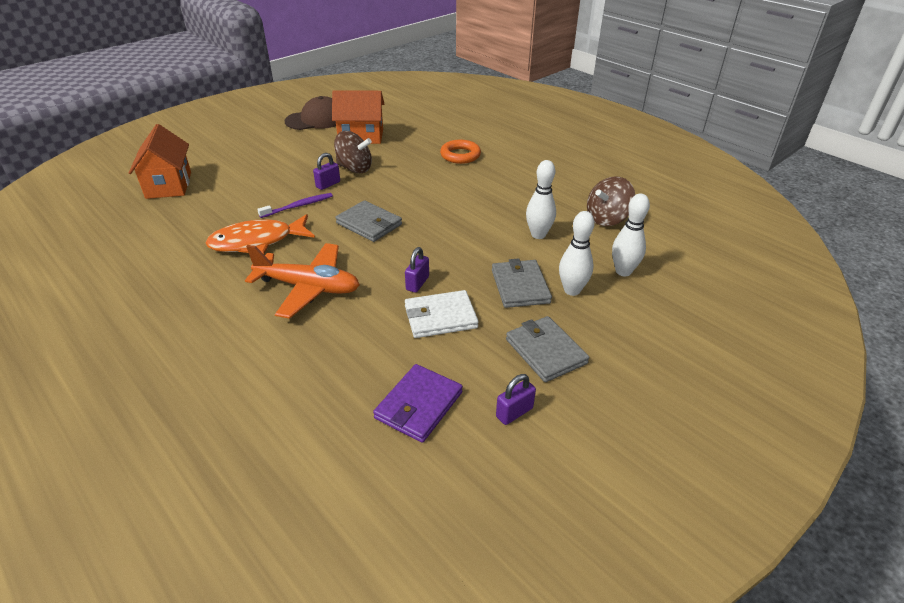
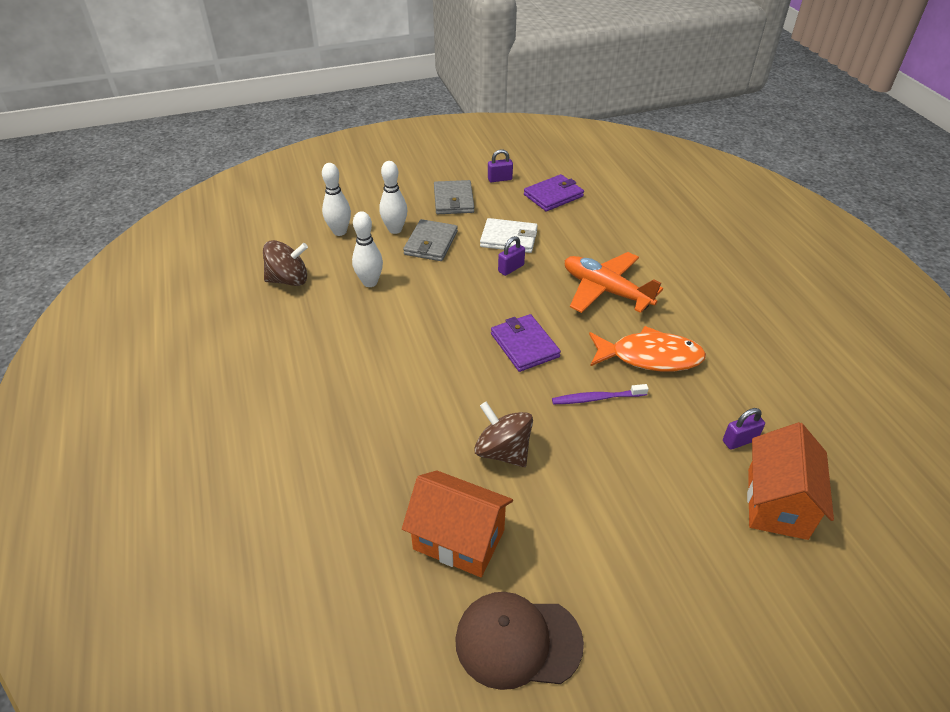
camera: 155 degrees left, 5 degrees up
(328, 184) = (550, 428): purple padlock -> purple padlock (739, 440)
(369, 224) = (524, 345): grey wallet -> purple wallet
(460, 155) = (344, 431): orange ring -> none

